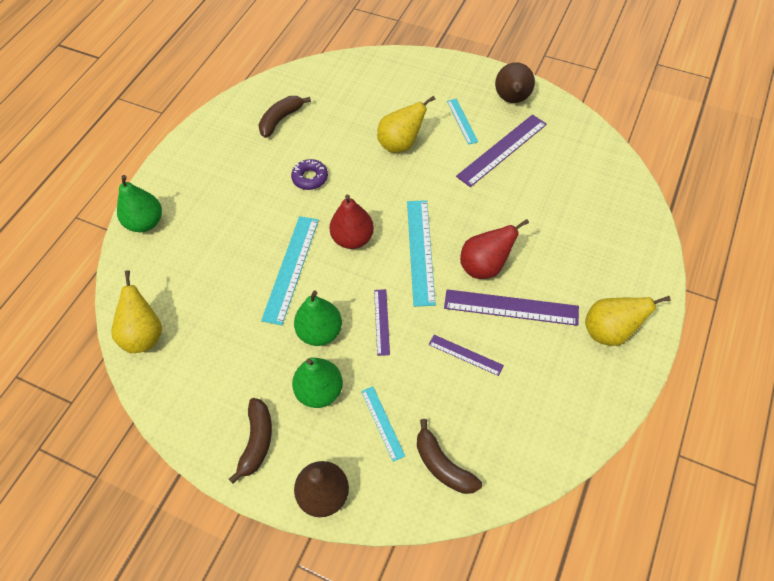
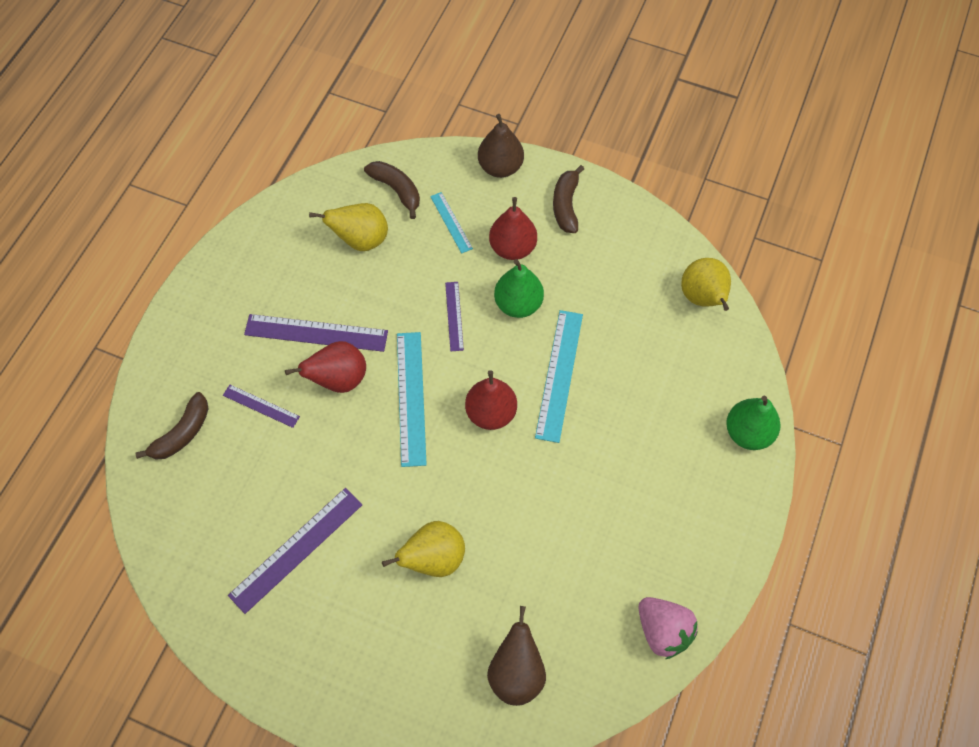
camera: 175 degrees right, 5 degrees up
(246, 106) = (663, 631): none -> pink strawberry
(281, 119) = (607, 605): brown banana -> brown banana (182, 433)
(310, 178) = (552, 501): purple donut -> none
(320, 391) = (512, 248): green pear -> red pear
(462, 121) = (346, 602): turquoise ruler -> none
(465, 355) = (368, 284): purple ruler -> purple ruler (261, 406)
(512, 100) = (268, 645): brown pear -> brown pear (516, 673)
(609, 331) = (218, 309): yellow pear -> yellow pear (361, 240)

